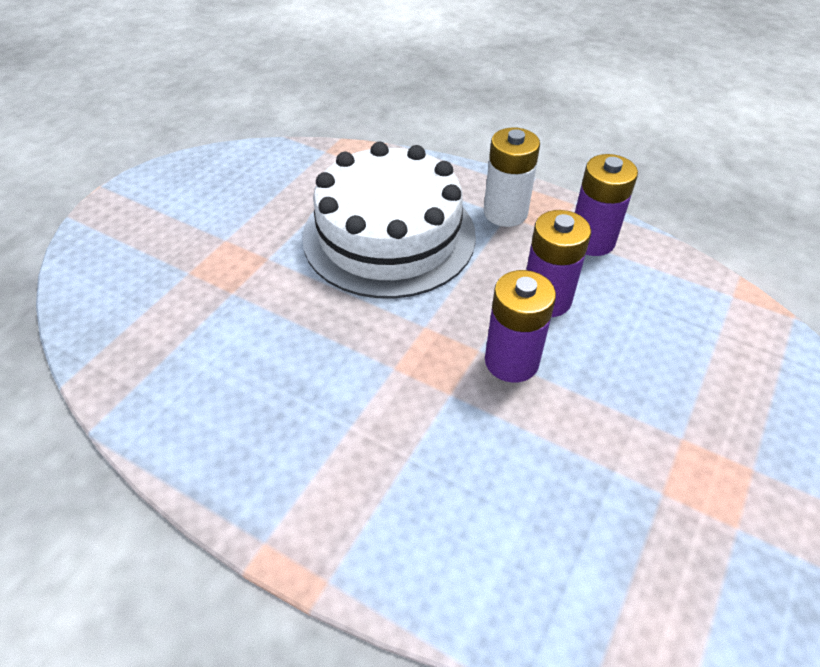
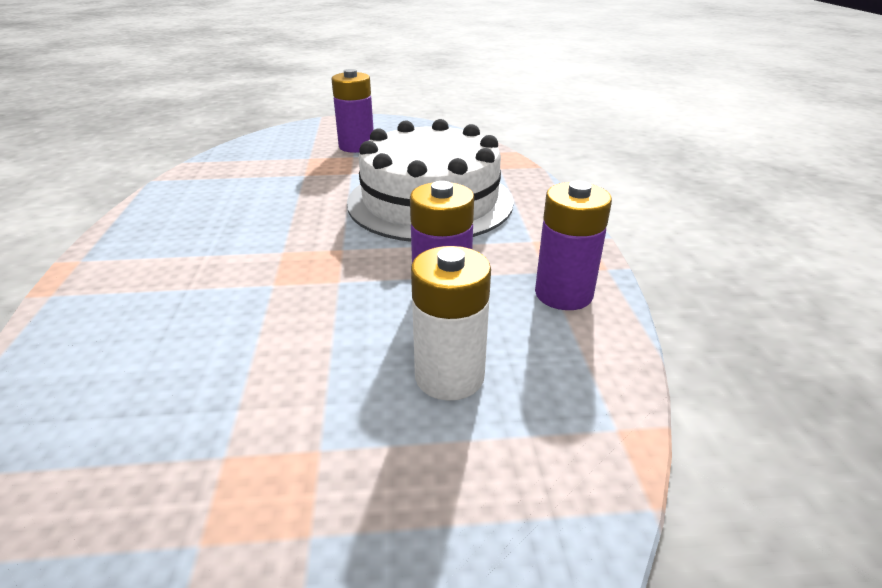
camera: 55 degrees right, 15 degrees down
(505, 213) = (533, 238): white battery -> white battery (449, 376)
(511, 361) = (338, 301): purple battery -> purple battery (356, 146)

